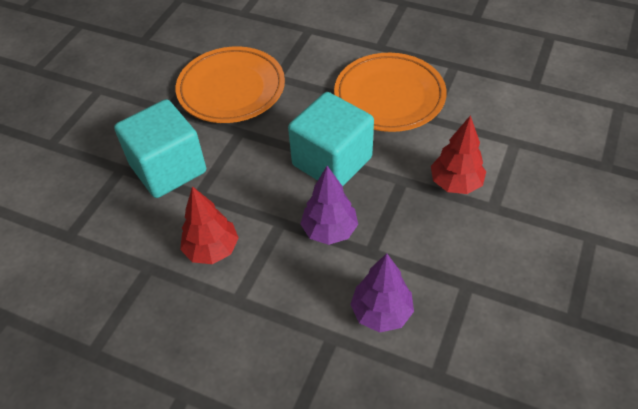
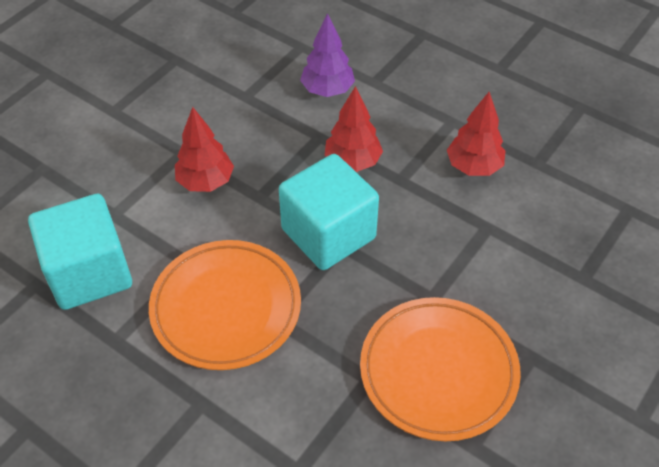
camera: 170 degrees left, 0 degrees up
(168, 168) = (524, 265): turquoise cube -> turquoise cube (89, 273)
(329, 230) = (353, 162): purple tree -> red tree

